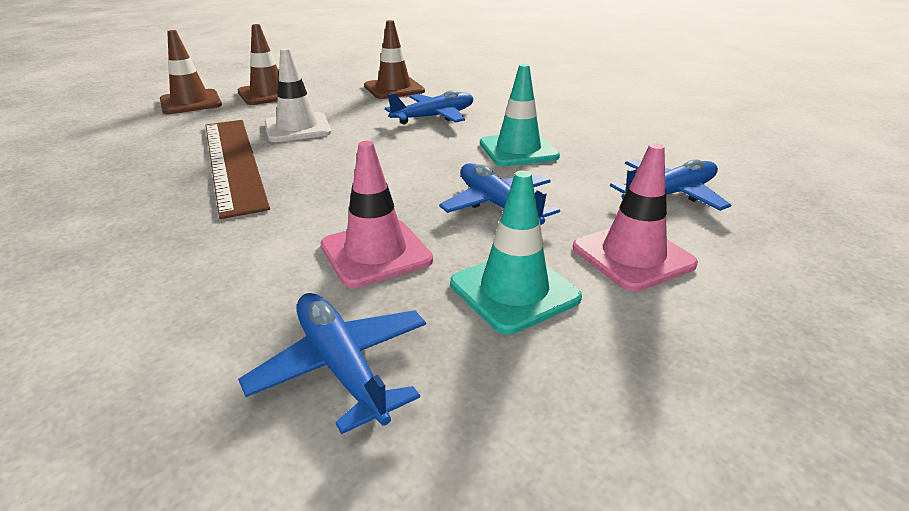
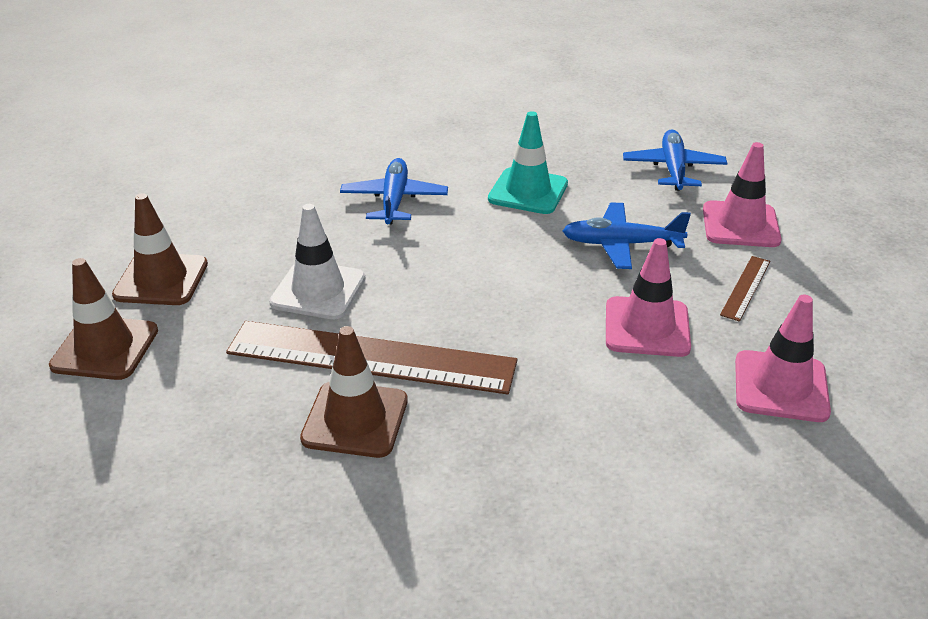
camera: 55 degrees left, 5 degrees up
(341, 366) = (780, 386): blue plane -> pink traffic cone
(394, 89) = (271, 192): brown traffic cone -> brown traffic cone (355, 419)
(514, 291) = (746, 287): turquoise traffic cone -> brown ruler

